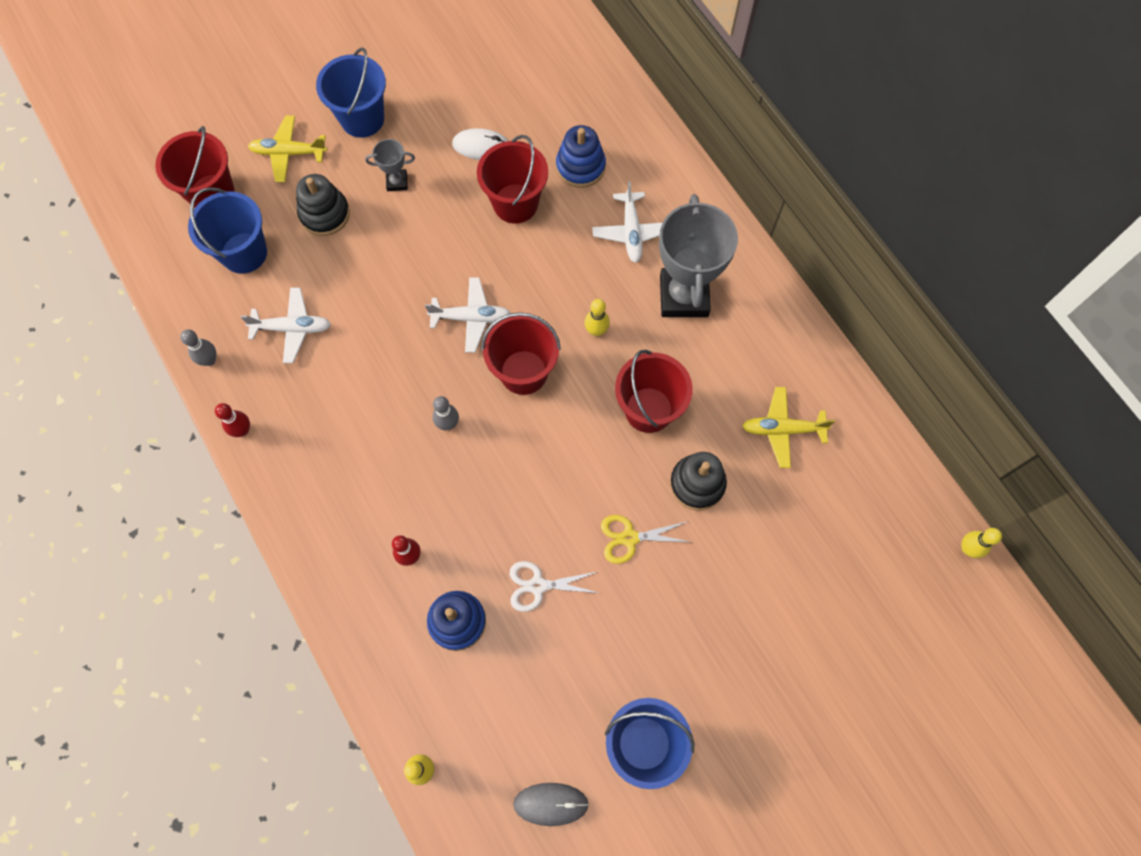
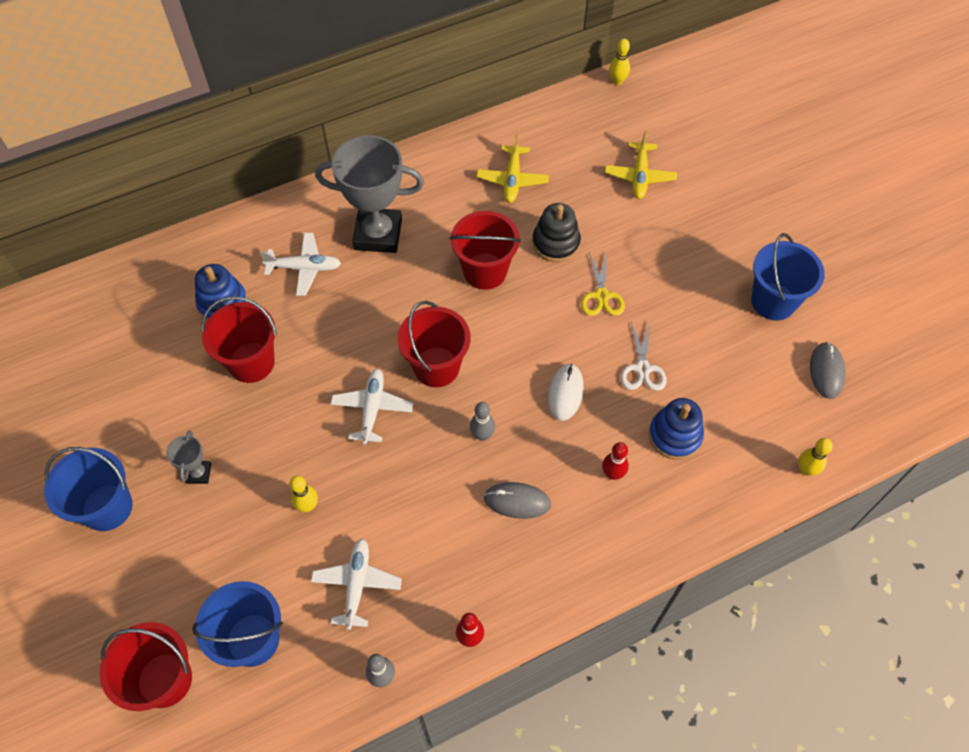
camera: 85 degrees left, 10 degrees down
(289, 153) = (131, 589): yellow plane -> yellow plane (639, 176)
(325, 214) = (221, 549): black stacking toy -> none
(377, 462) = (517, 501): none -> grey mouse
(482, 146) = (176, 389): white mouse -> white mouse (565, 393)
(596, 331) = (402, 304): yellow bowling pin -> yellow bowling pin (307, 506)

